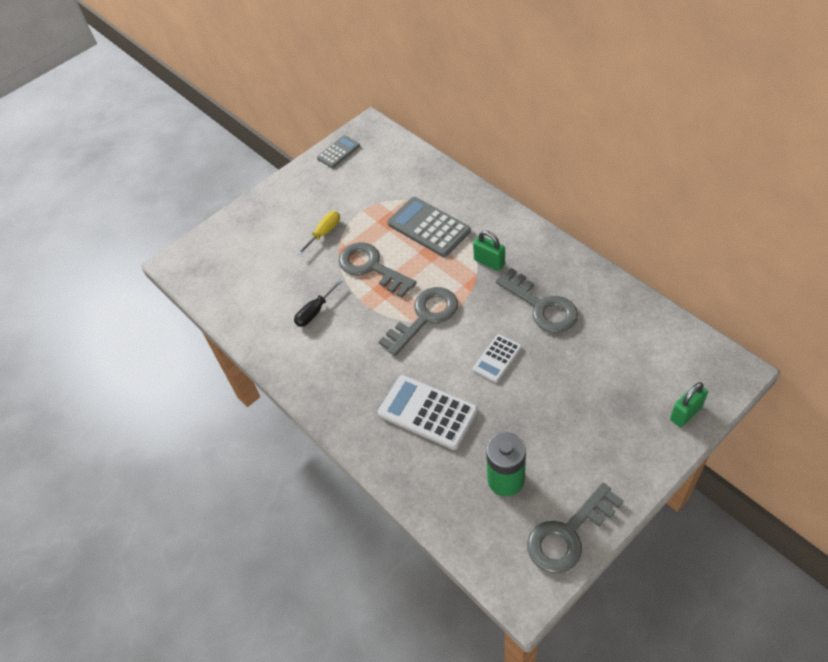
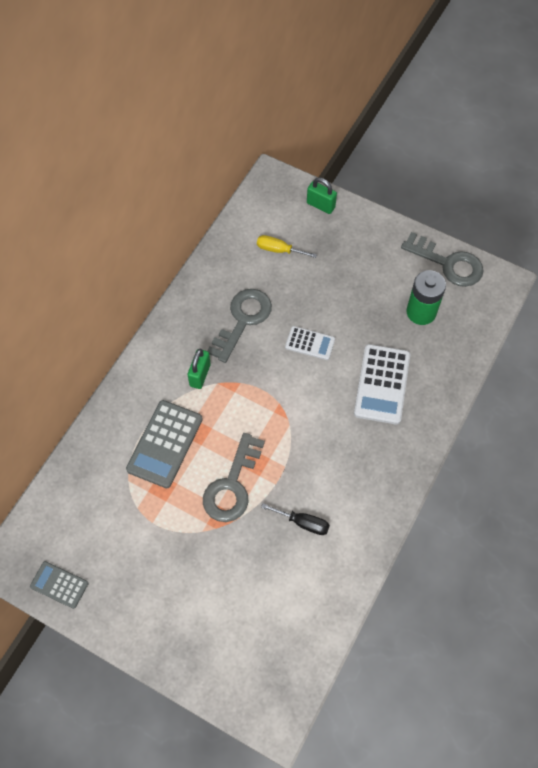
camera: 115 degrees left, 10 degrees up
(324, 233) = (194, 553): yellow screwdriver -> yellow screwdriver (279, 250)
(425, 317) = (281, 415): grey key -> none

